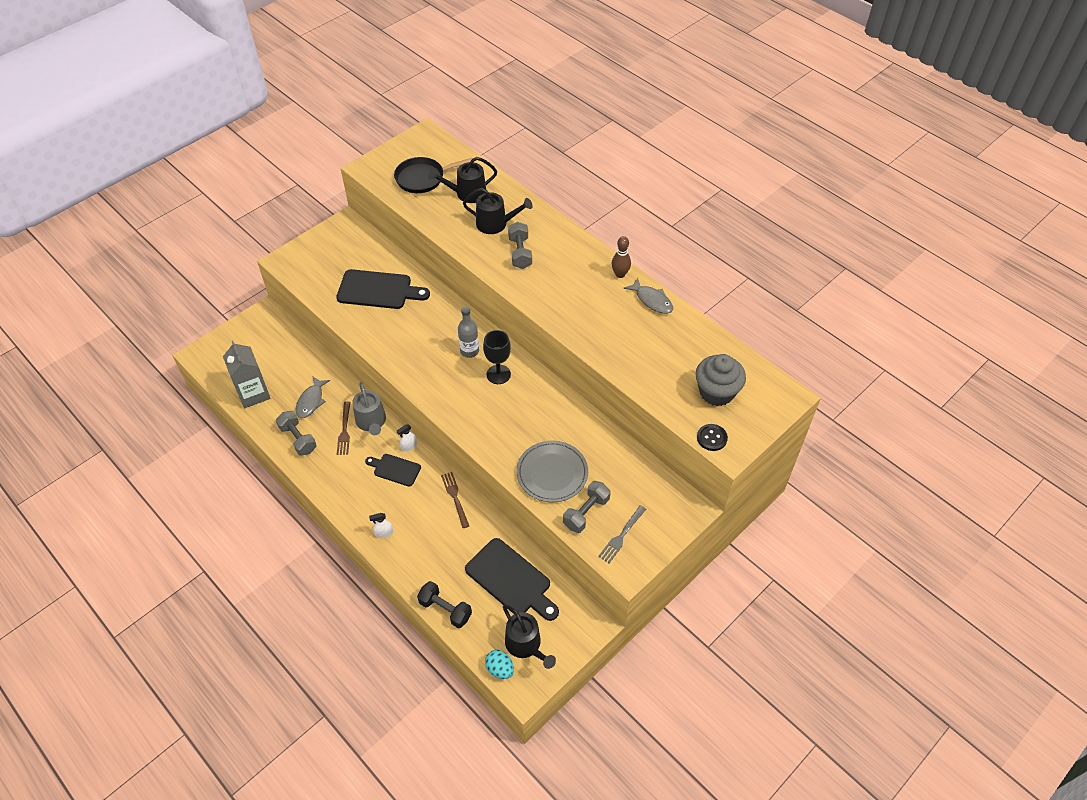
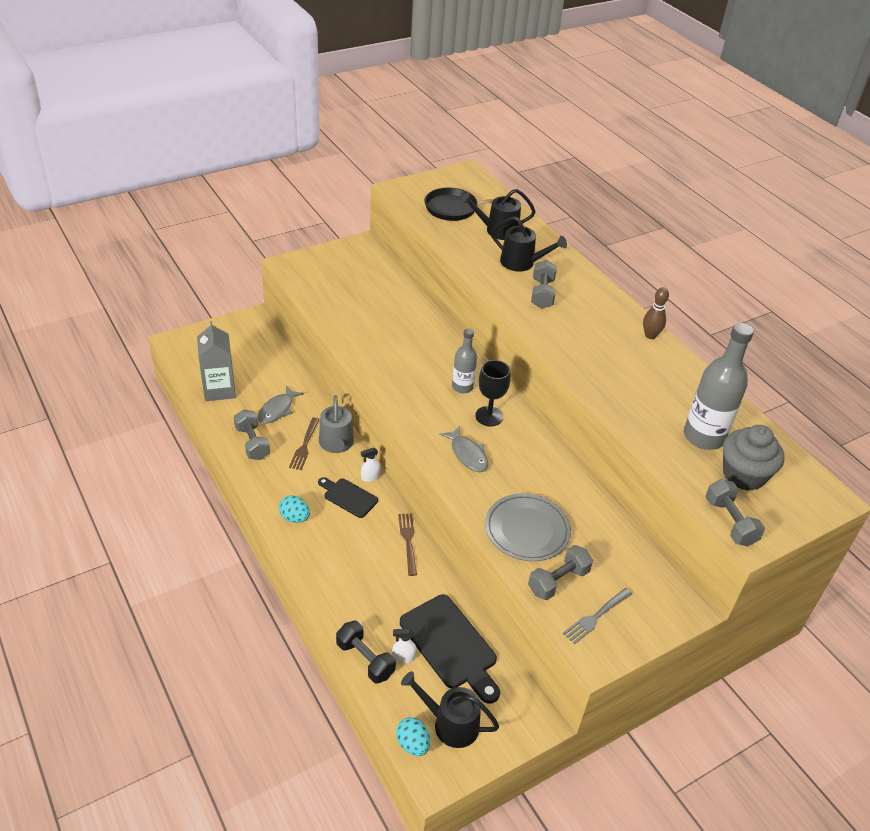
camera: 10 degrees right, 10 degrees down
(354, 500) = (295, 518): none -> turquoise egg
(378, 290) = (379, 310): black cutting board -> none
(384, 533) = (317, 559): white spray bottle -> white spray bottle (403, 657)
(525, 645) = (450, 724): black watering can -> black watering can turned 135 degrees clockwise
(652, 300) = (682, 368): grey fish -> grey fish (467, 454)
(679, 364) = (703, 437): none -> grey bottle
(711, 438) = (729, 522): black button -> grey dumbbell

